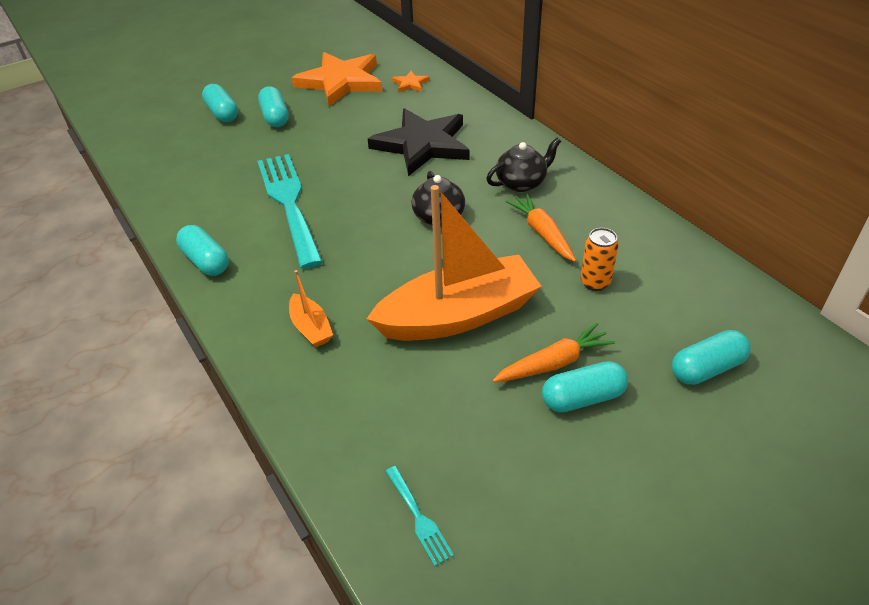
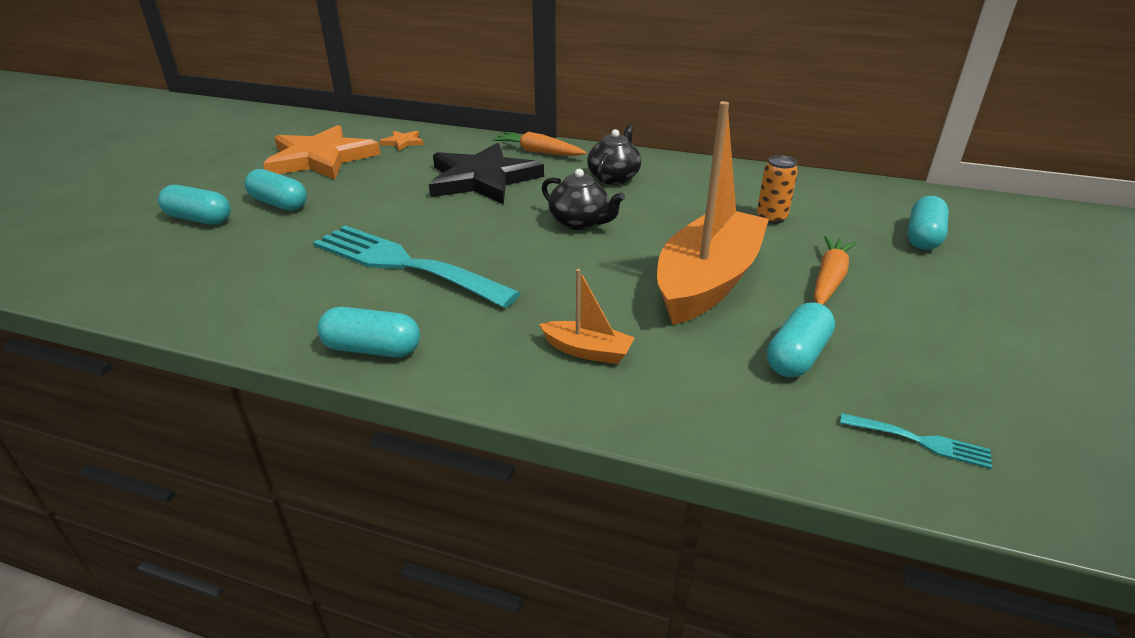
camera: 40 degrees left, 10 degrees down
(542, 233) = (682, 203): orange carrot -> orange carrot (538, 152)
(582, 398) = (884, 291): turquoise capsule -> turquoise capsule (797, 356)

